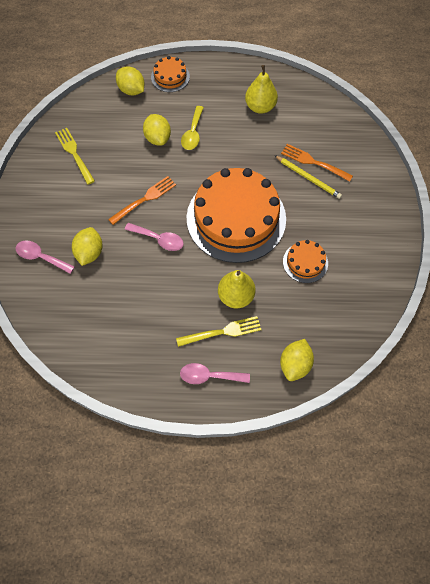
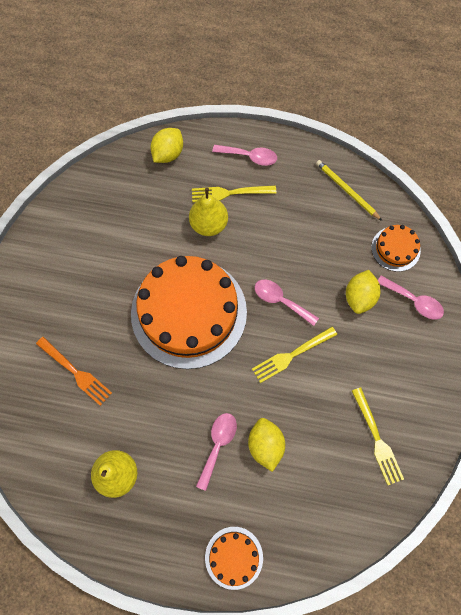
camera: 170 degrees left, 5 degrees up
(131, 90) = (293, 540): yellow lemon -> none
(144, 199) = (291, 355): orange fork -> yellow fork
(193, 133) = (218, 445): yellow spoon -> pink spoon
(305, 262) = (127, 248): orange cake -> orange cake (395, 249)
(308, 178) = (90, 351): yellow pencil -> yellow pencil (346, 190)

